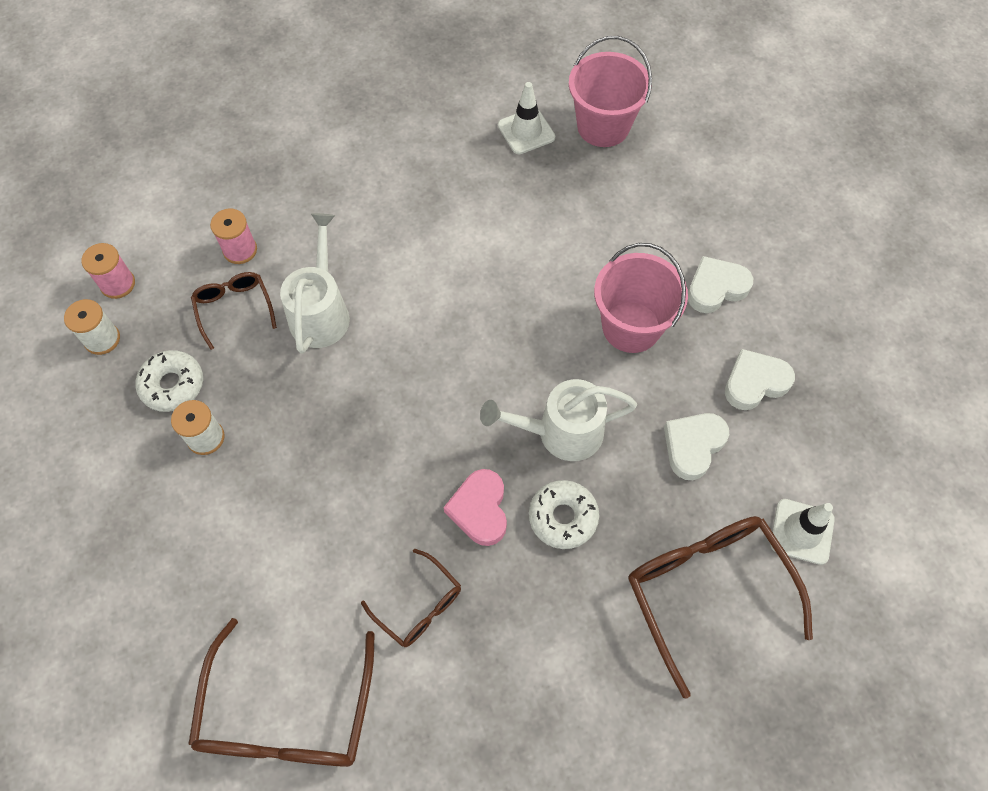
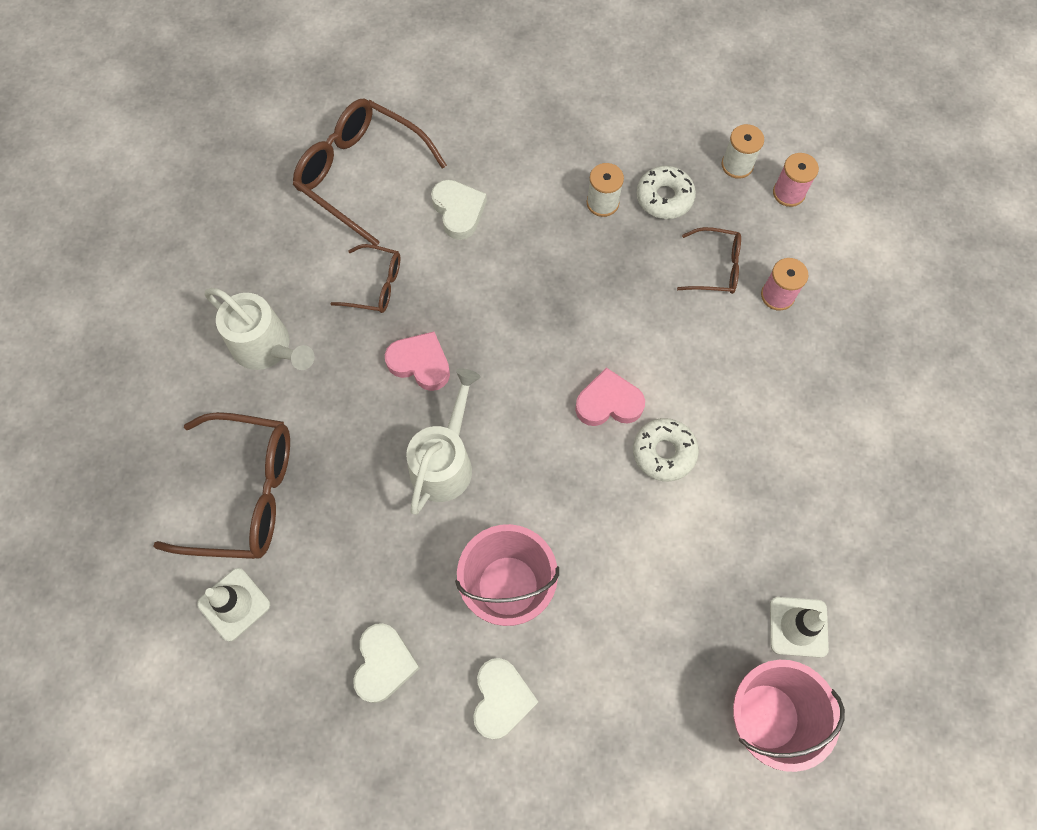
camera: 120 degrees right, 5 degrees up
(321, 311) = (675, 331): white watering can -> white watering can (267, 348)
(419, 606) = (376, 285): brown glasses -> brown glasses turned 150 degrees counterclockwise
(423, 331) = (608, 403): none -> pink heart
(563, 517) = (373, 421): white donut -> white donut (664, 452)
(693, 446) = (363, 564): white heart -> white heart (458, 211)

